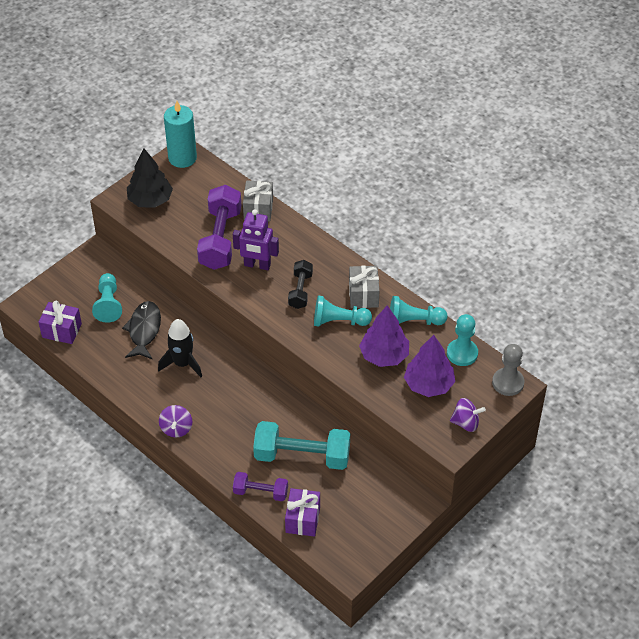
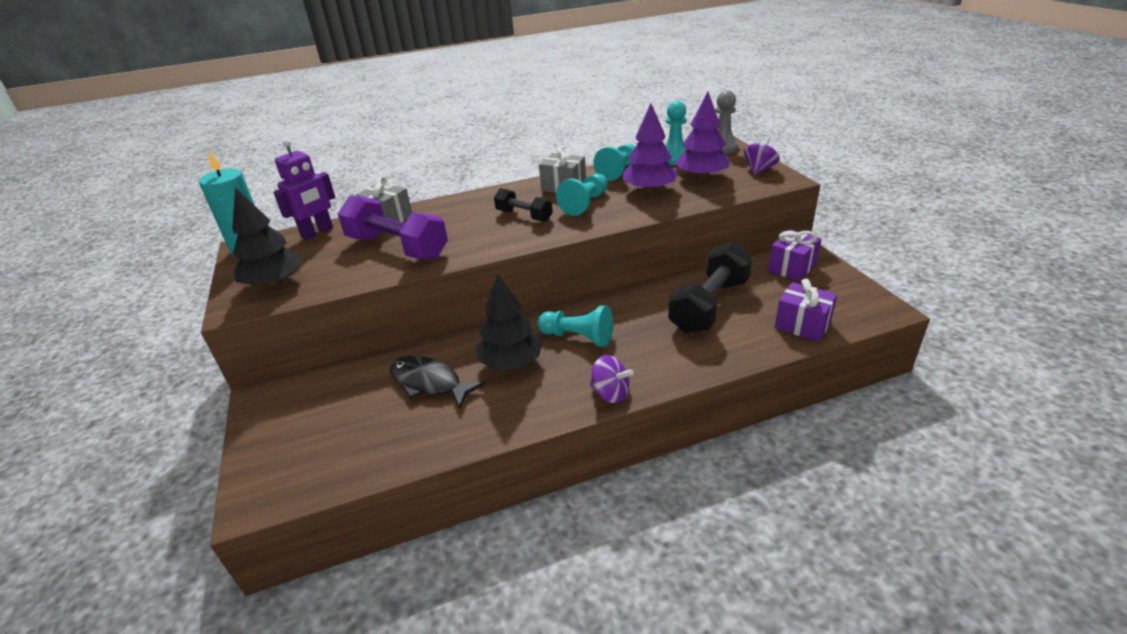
camera: 60 degrees left, 15 degrees down
(62, 330) = (346, 469): purple gift -> purple gift (792, 268)
(108, 304) = (354, 405): turquoise pawn -> turquoise pawn (578, 337)
(182, 363) = (511, 362): black rocket -> black tree
(257, 265) = (461, 233): purple robot -> purple robot (317, 232)
(260, 492) = (749, 347): purple dumbbell -> none
(302, 456) = (709, 306): turquoise dumbbell -> black dumbbell

